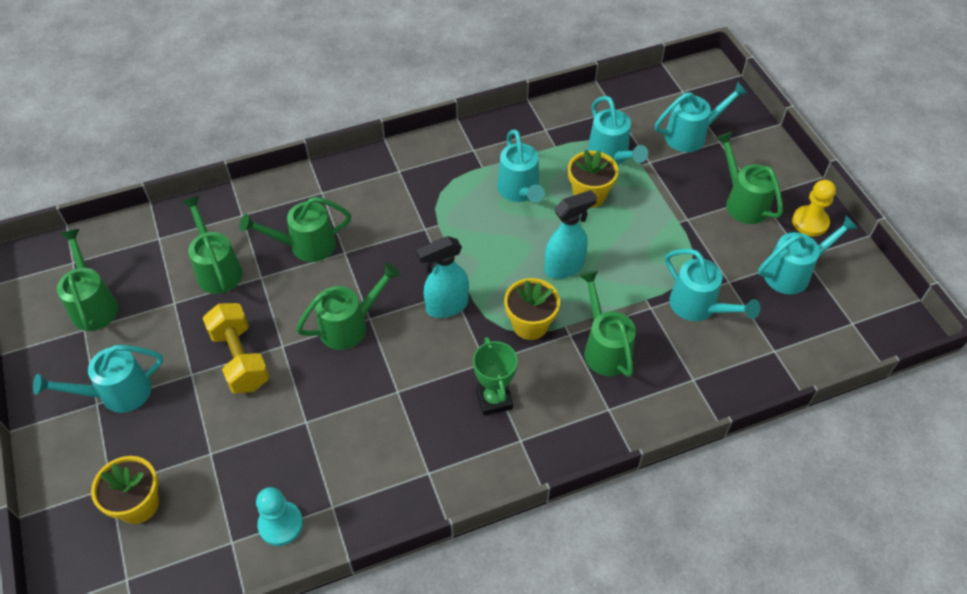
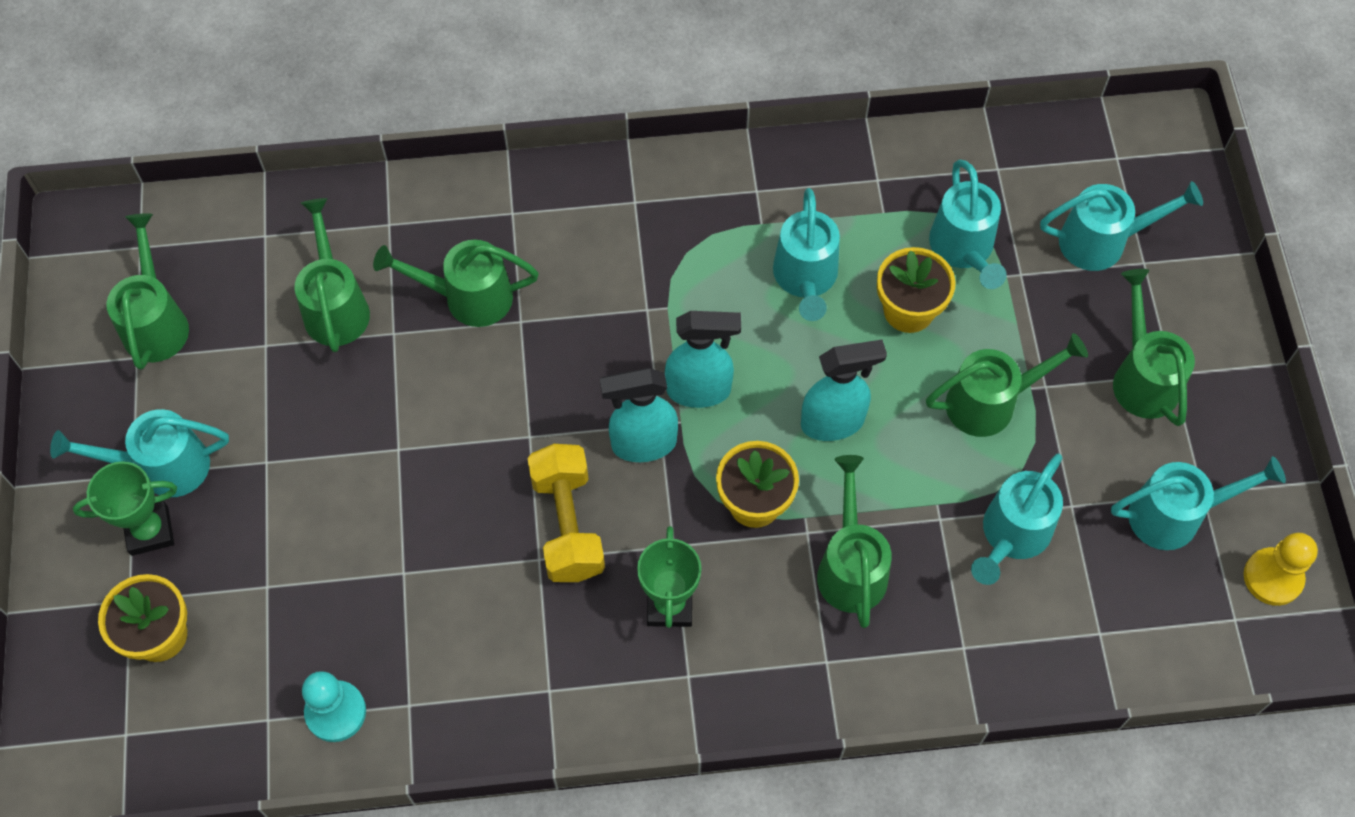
camera: 15 degrees right, 10 degrees up
(116, 437) = (149, 531): none -> green trophy
(240, 359) = (336, 455): yellow dumbbell -> yellow dumbbell (567, 524)
(350, 326) = (499, 441): green watering can -> green watering can (991, 402)
(473, 267) = (699, 390): none -> turquoise spray bottle
(698, 307) = (1011, 536): turquoise watering can -> turquoise watering can turned 60 degrees clockwise
(810, 222) = (1234, 436): yellow pawn -> yellow pawn (1273, 577)

